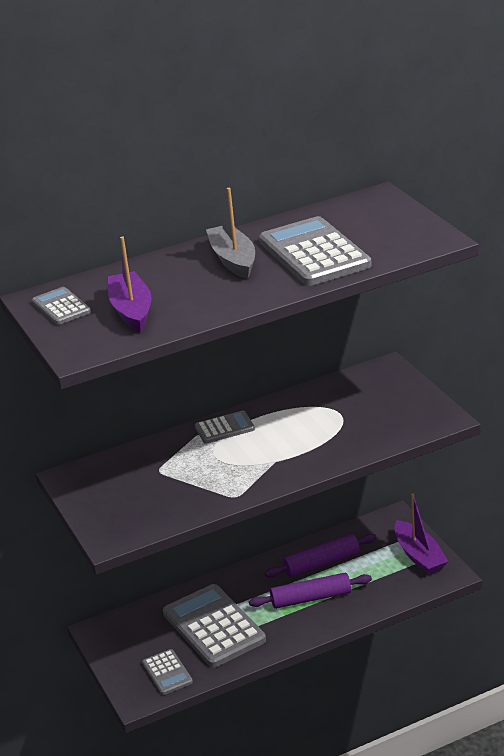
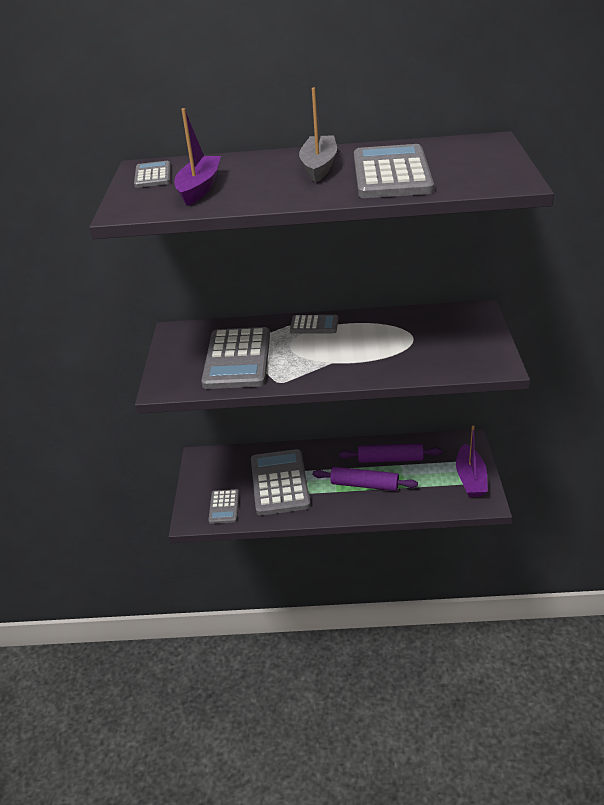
camera: 25 degrees right, 5 degrees up
(169, 486) = (237, 359): none -> grey calculator

